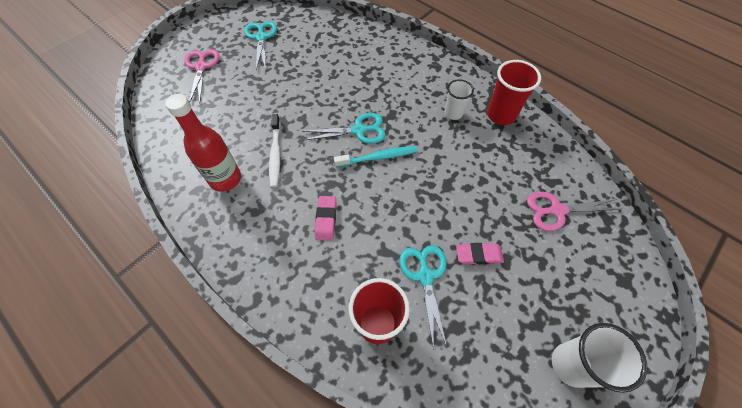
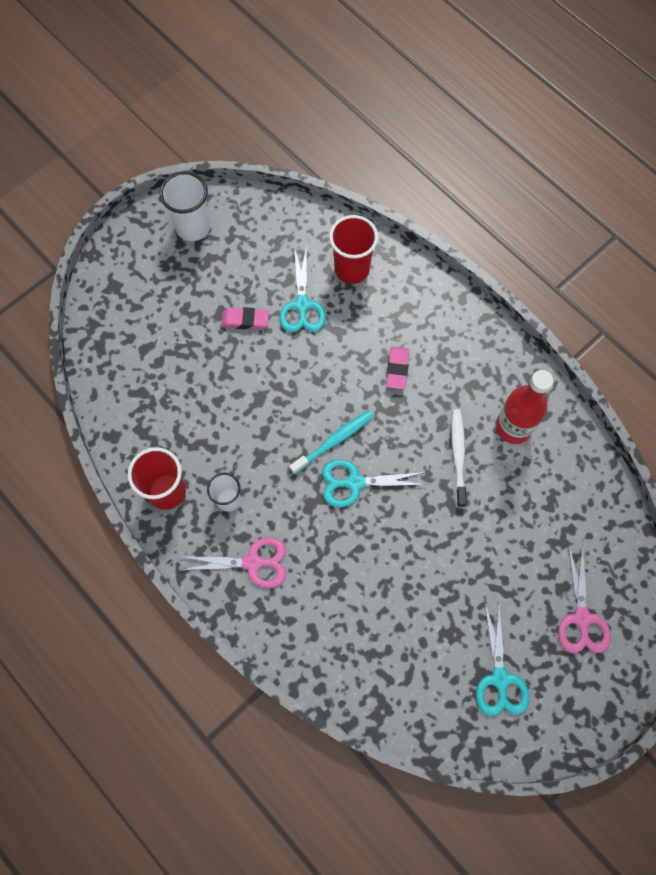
camera: 175 degrees left, 10 degrees up
(378, 157) = (334, 441): turquoise toothbrush -> turquoise toothbrush turned 150 degrees clockwise
(557, 210) = (148, 359): pink scissors -> pink scissors (252, 563)

